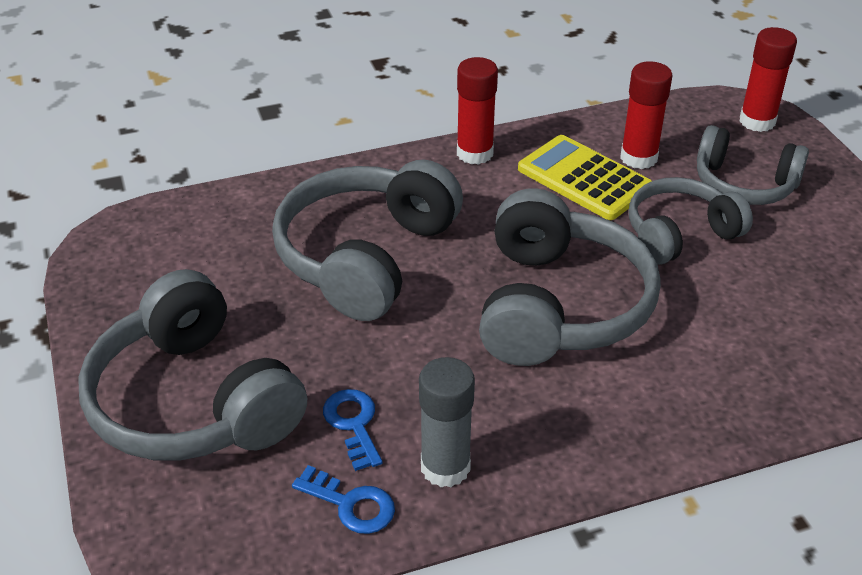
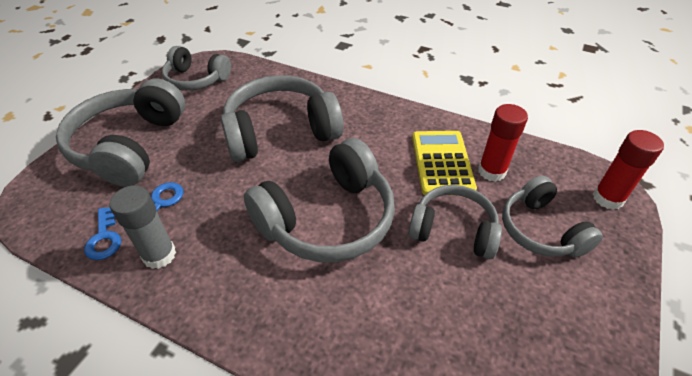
camera: 45 degrees right, 5 degrees up
(138, 268) = (196, 79): none -> grey headphones
(474, 153) = (403, 115): red glue stick -> none

